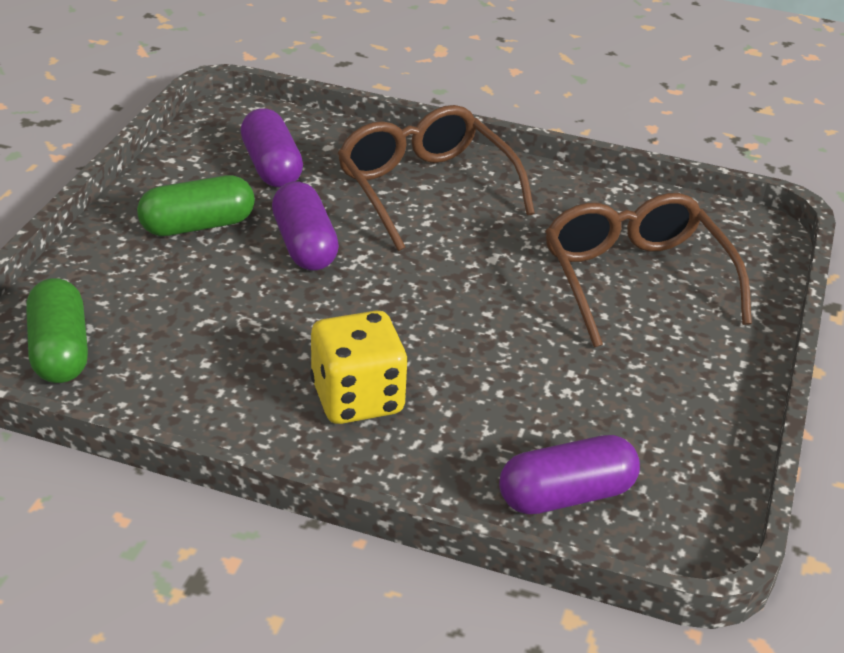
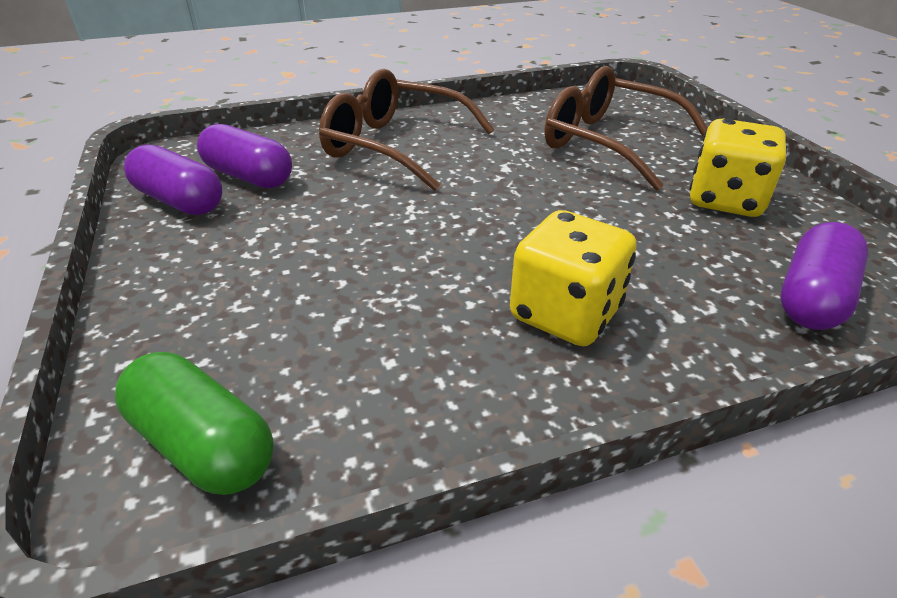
camera: 35 degrees left, 0 degrees up
(197, 225) = (231, 245): green capsule -> none
(305, 245) = (352, 219): purple capsule -> purple capsule (180, 201)
(645, 389) = (725, 200): none -> yellow dice

